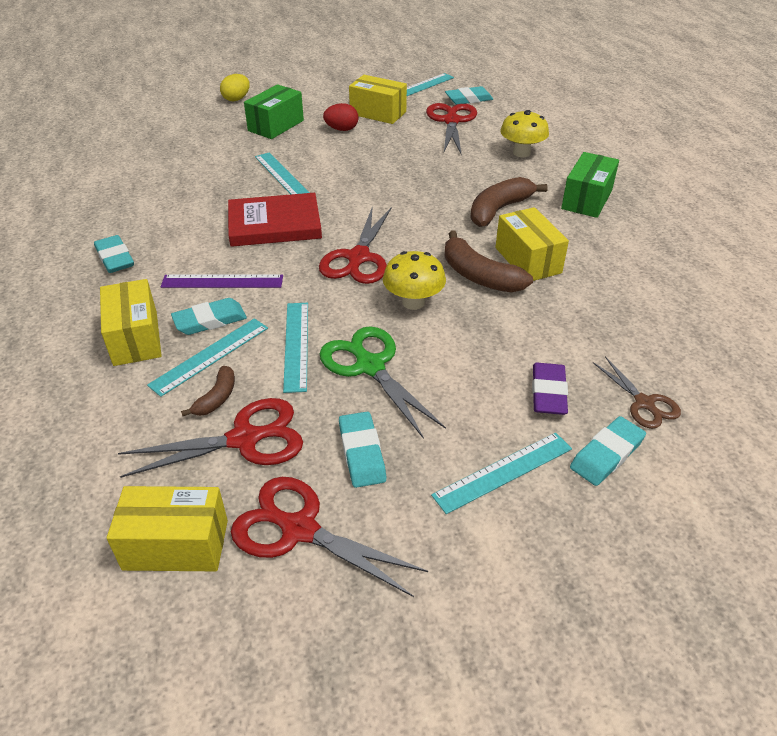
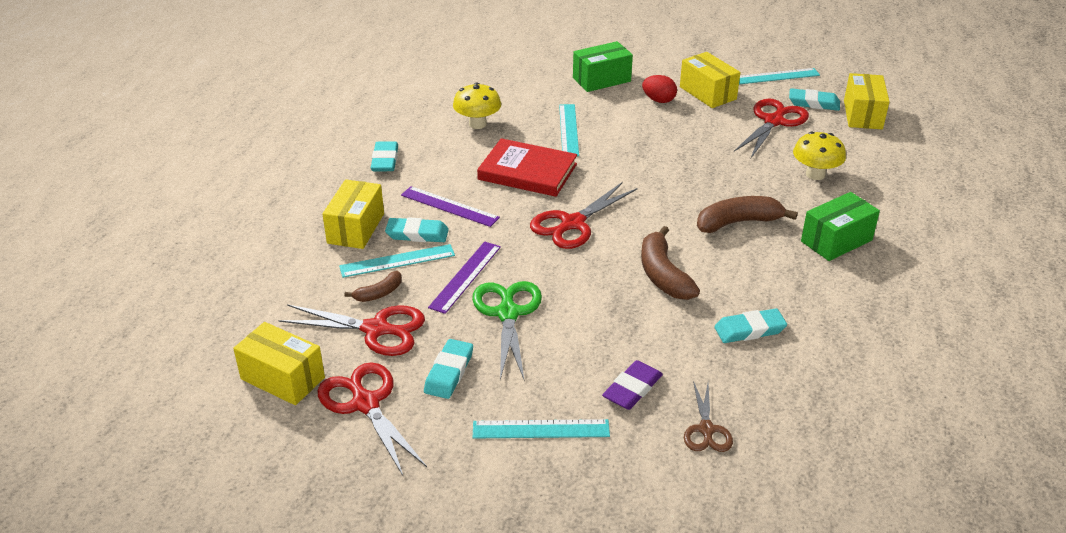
camera: 30 degrees right, 5 degrees down
(236, 99) = (587, 43): yellow egg -> none
(296, 345) = (465, 276): turquoise ruler -> purple ruler
(413, 302) = (586, 276): yellow mushroom -> yellow mushroom (477, 124)
(528, 260) = (721, 277): yellow box -> yellow box (862, 114)
(606, 454) = (634, 452): turquoise eraser -> turquoise eraser (749, 330)

